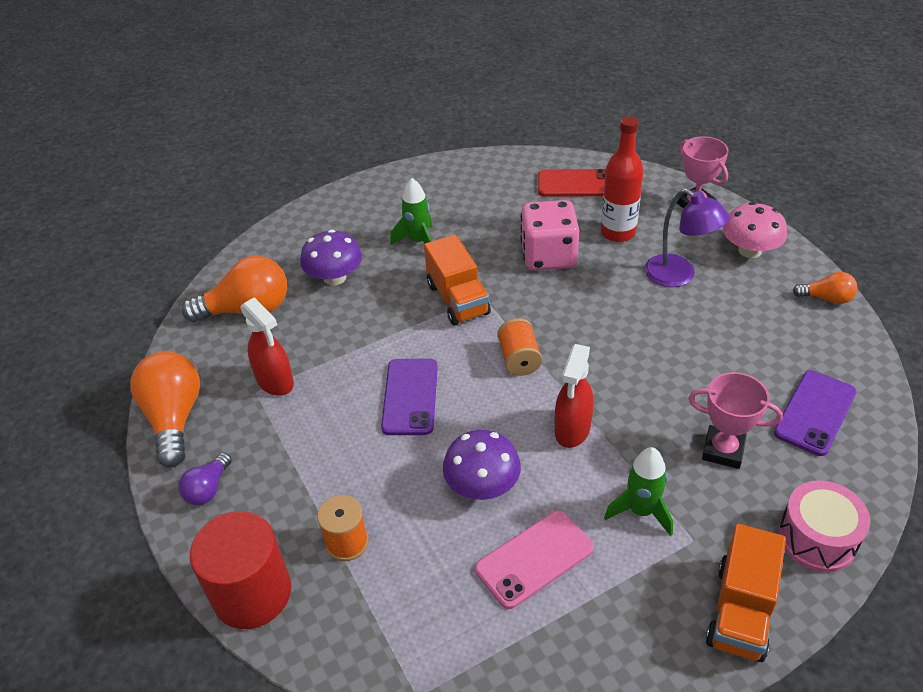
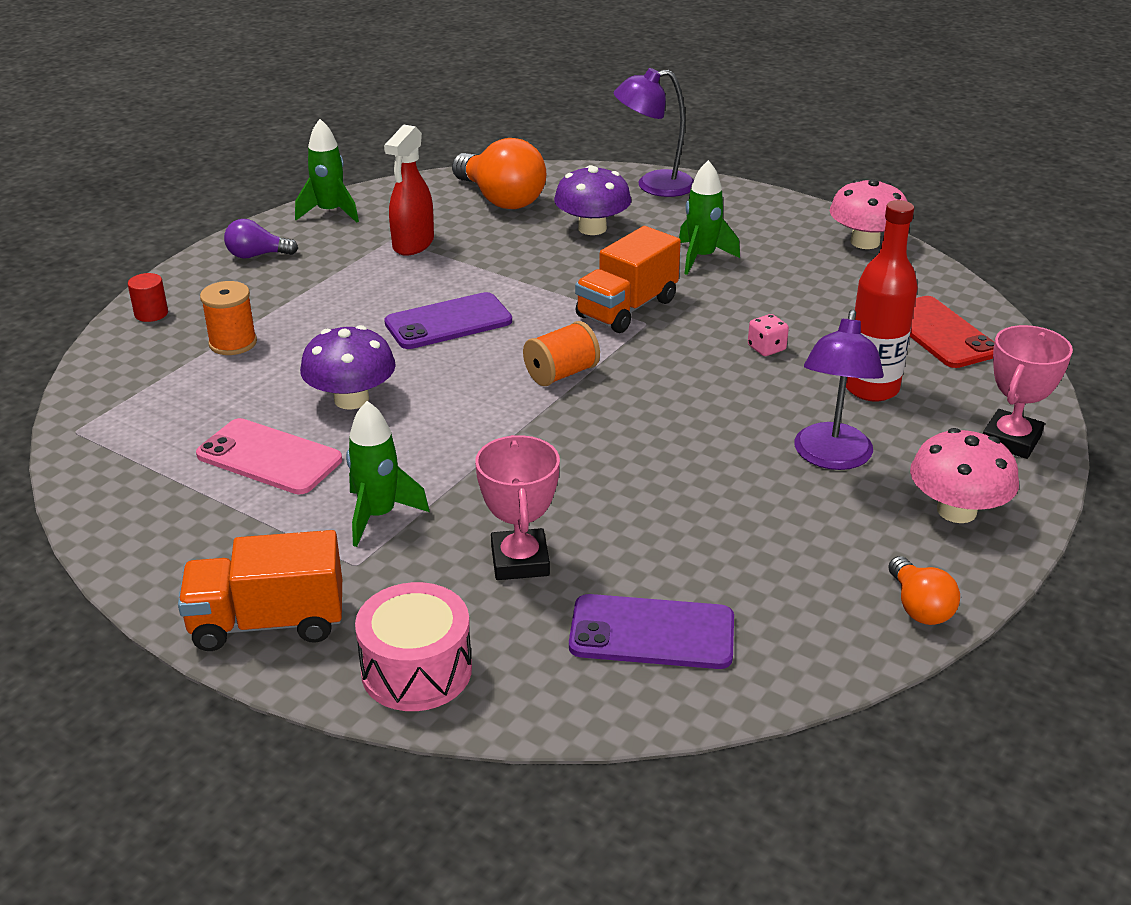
camera: 60 degrees right, 10 degrees down
(174, 418) = (330, 212): orange light bulb -> green rocket
(252, 593) = (151, 314): red cylinder -> red cylinder, size x0.41
(300, 227) = (653, 186): none -> purple lamp
(454, 169) = (865, 242): none -> pink mushroom
(548, 256) = (766, 348): pink dice -> pink dice, size x0.40
(572, 430) = (474, 438): red spray bottle -> none

